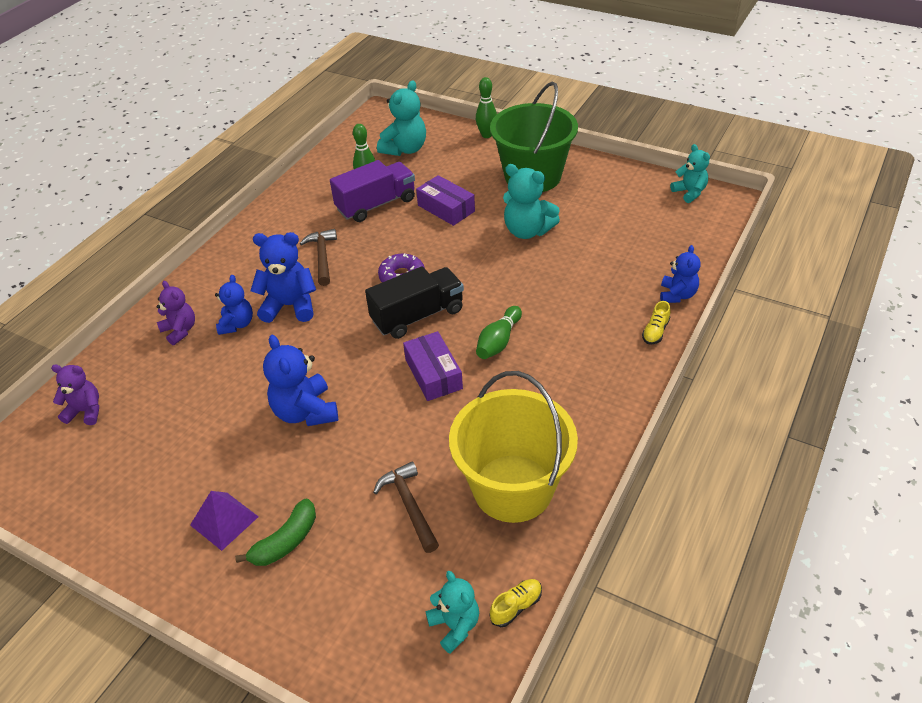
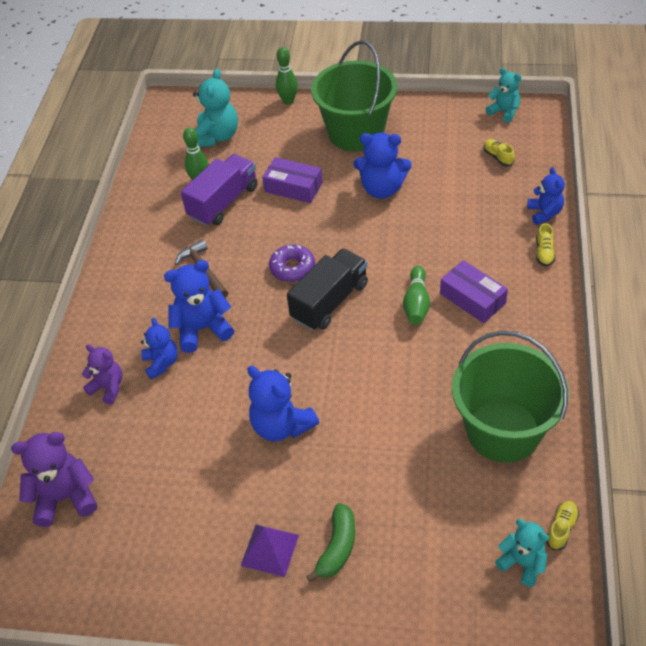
camera: 20 degrees left, 5 degrees up
(85, 411) = (65, 497): purple teddy bear -> purple teddy bear, size x1.55
(409, 506) = (425, 477): brown hammer -> none
(433, 374) = (376, 352): purple box -> purple box (472, 298)
(512, 488) = (503, 431): yellow bucket -> green bucket
(527, 231) = (382, 189): turquoise teddy bear -> blue teddy bear
(659, 231) = (498, 157): none -> yellow shoe

